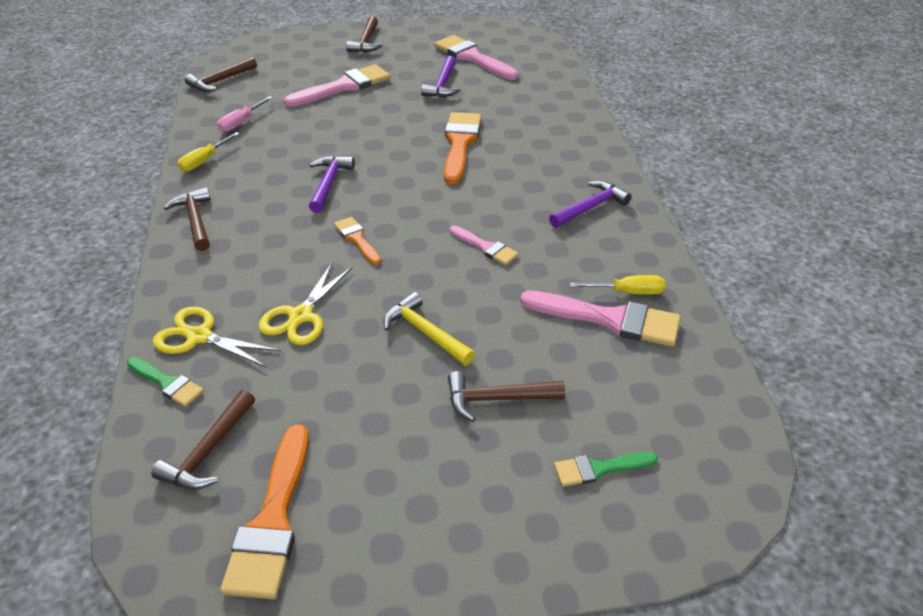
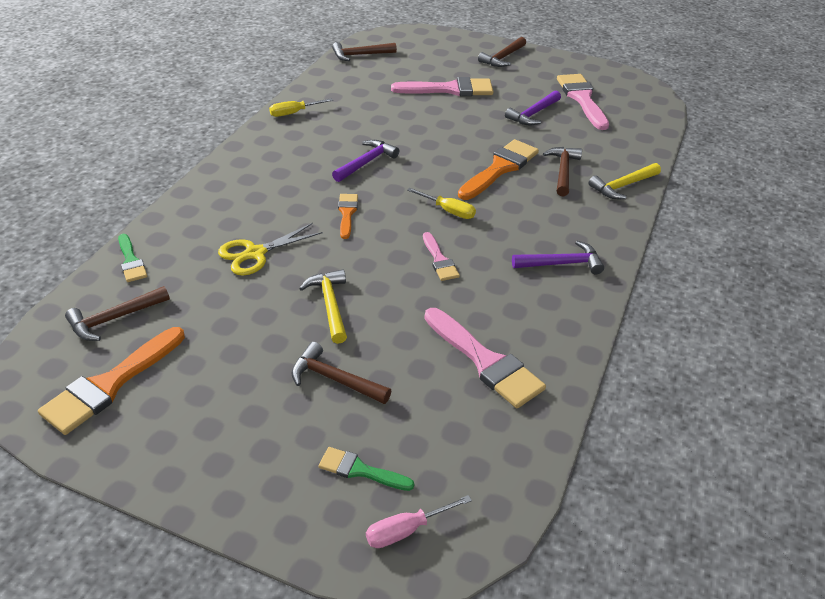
camera: 30 degrees right, 0 degrees up
(195, 220) = (249, 154): brown hammer -> brown hammer (563, 171)
(199, 336) = (178, 238): yellow scissors -> none
(241, 122) = (346, 92): pink screwdriver -> pink screwdriver (406, 530)
(576, 122) = (623, 186): none -> yellow hammer
(628, 292) = (523, 347): yellow screwdriver -> yellow screwdriver (448, 211)

